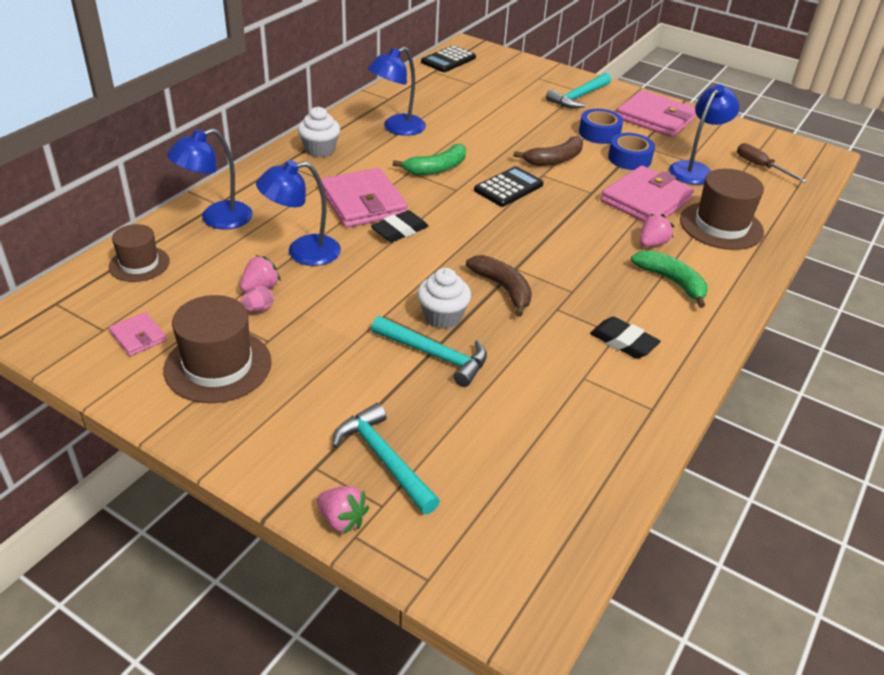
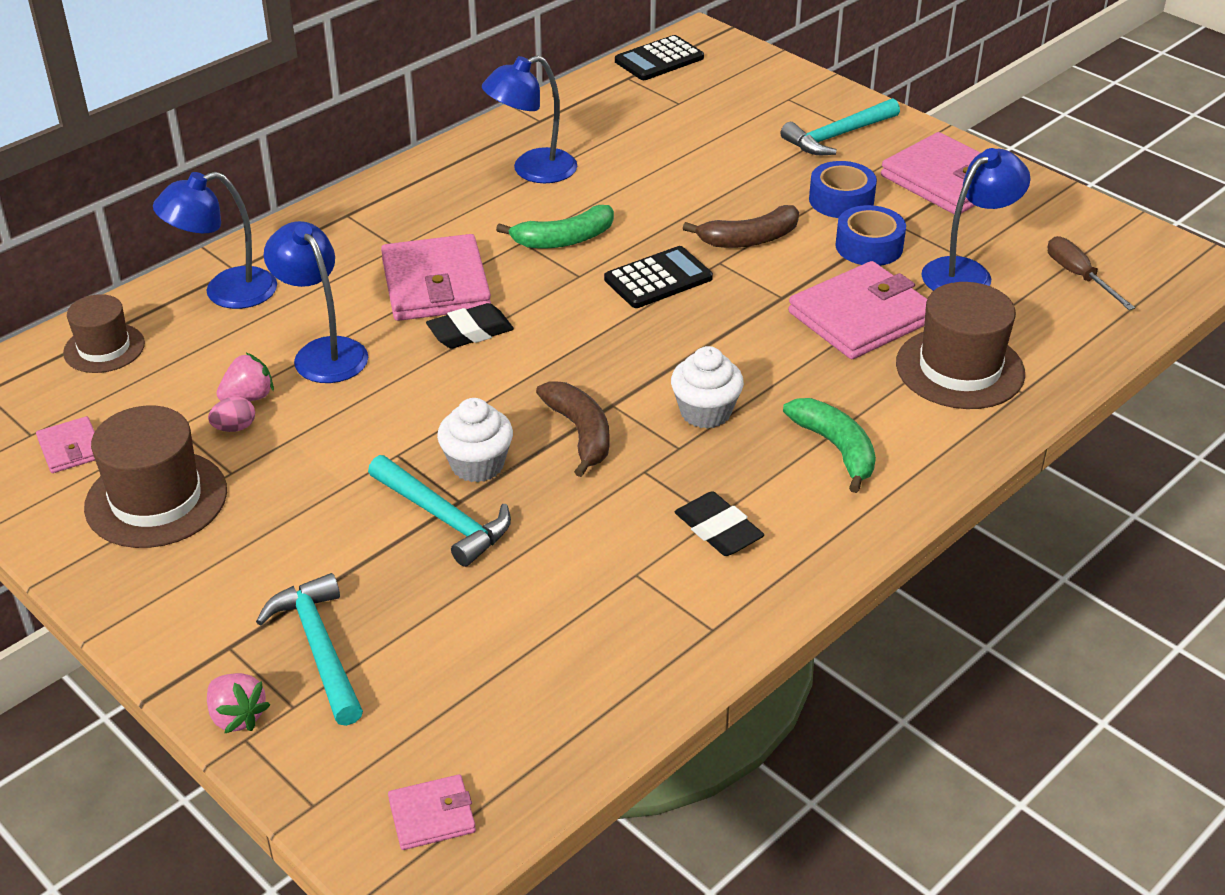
camera: 15 degrees right, 0 degrees up
(302, 252) = (323, 352): blue lamp -> blue lamp turned 60 degrees clockwise
(320, 149) = (406, 197): white cupcake -> white cupcake (705, 412)
(520, 573) = (432, 815): none -> pink wallet
(652, 243) = (836, 386): pink strawberry -> none

